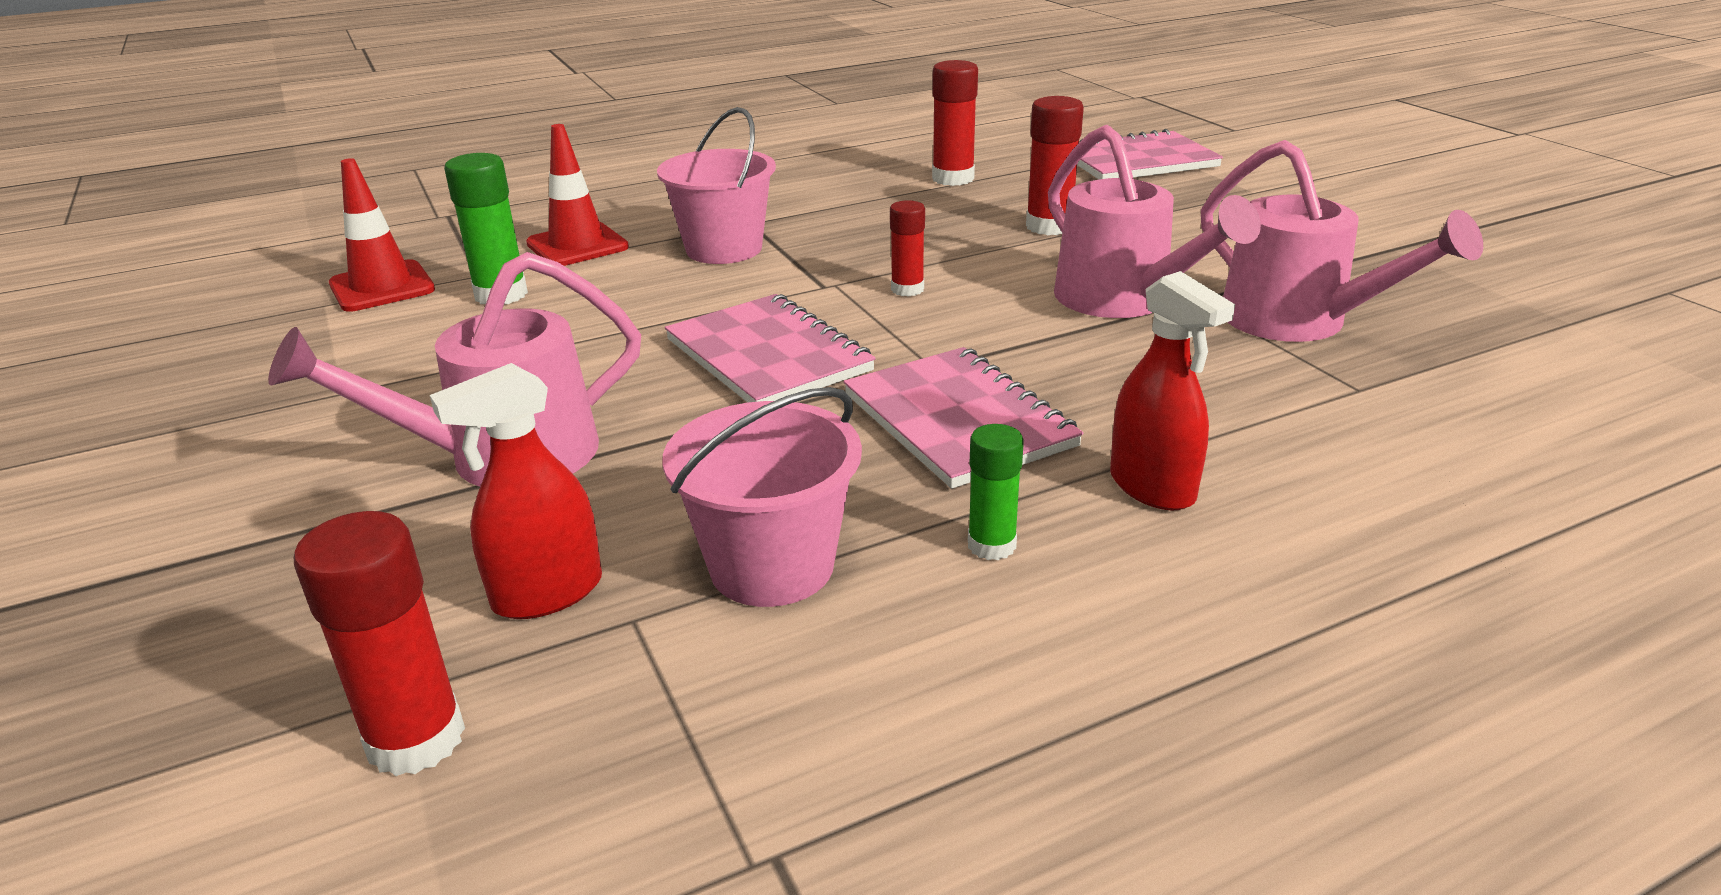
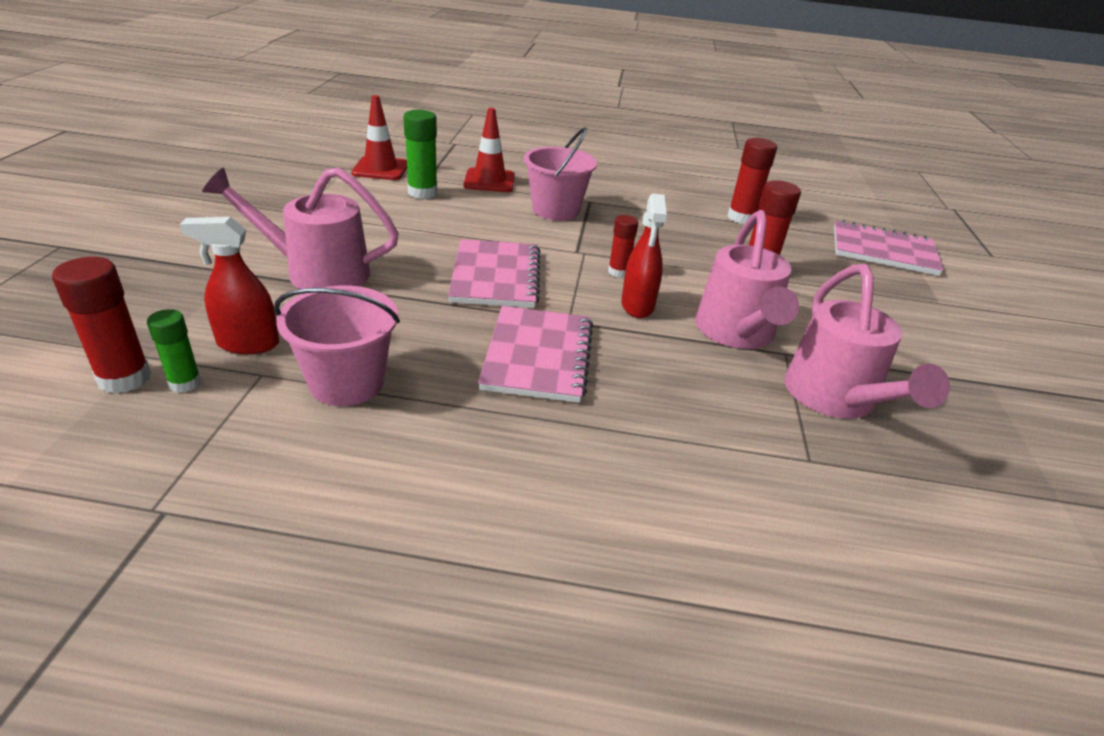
camera: 30 degrees right, 5 degrees up
(991, 545) = (456, 430): green glue stick -> green glue stick (185, 383)
(1152, 487) = (586, 447): red spray bottle -> red spray bottle (637, 306)

